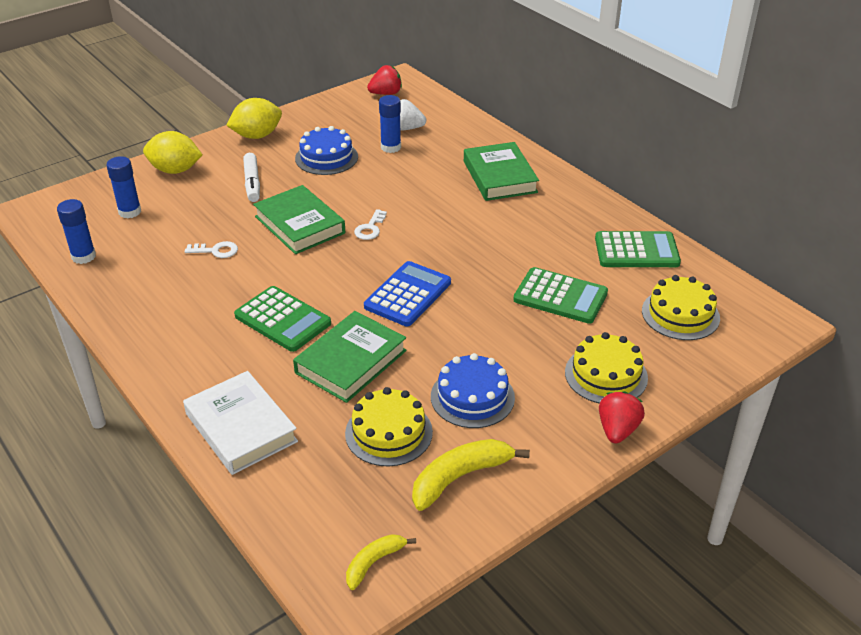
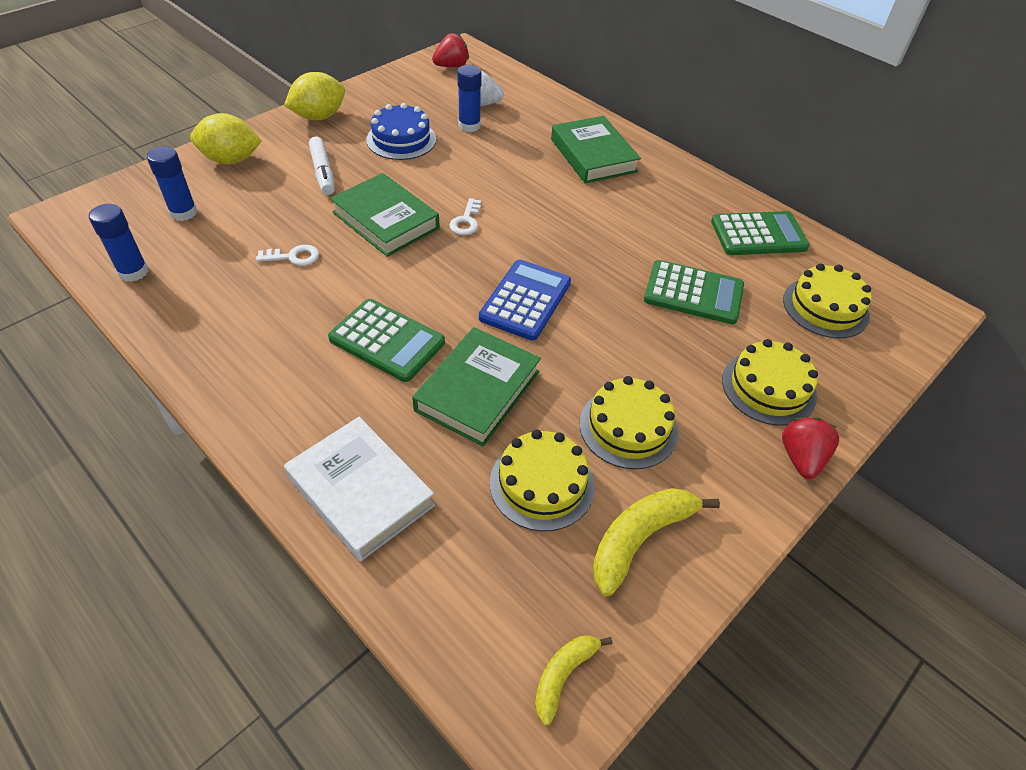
camera: 10 degrees left, 10 degrees up
(472, 397) = (628, 427): blue cake -> yellow cake

